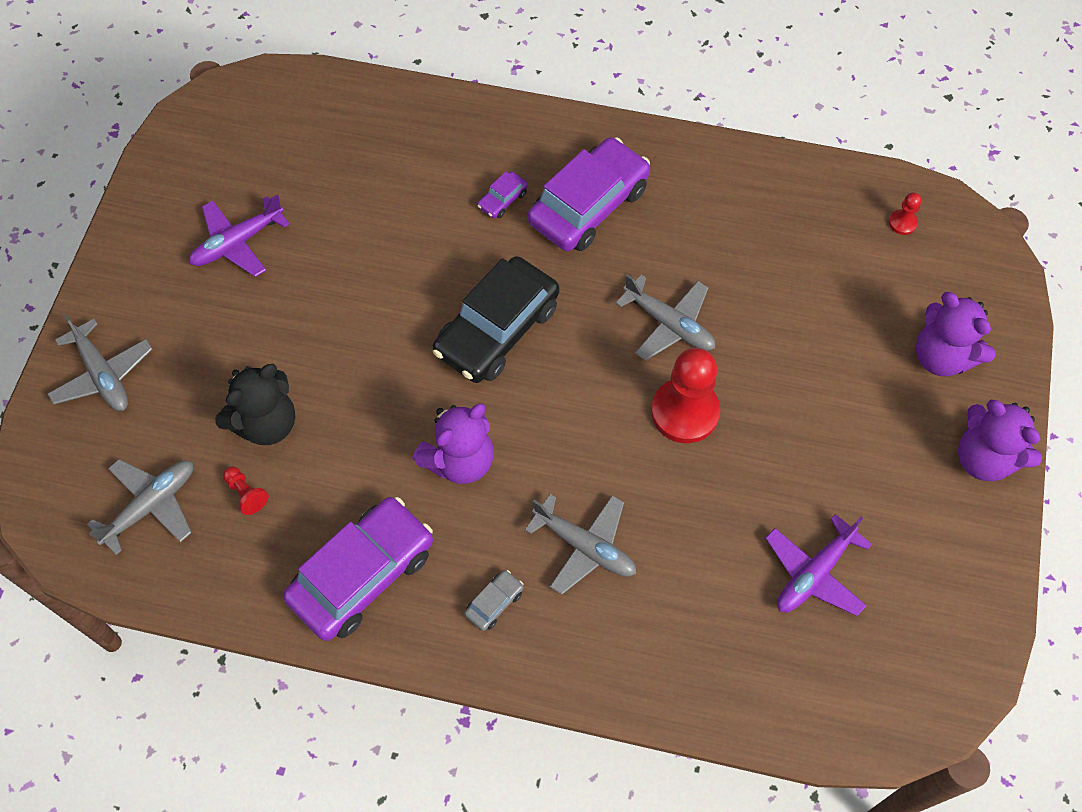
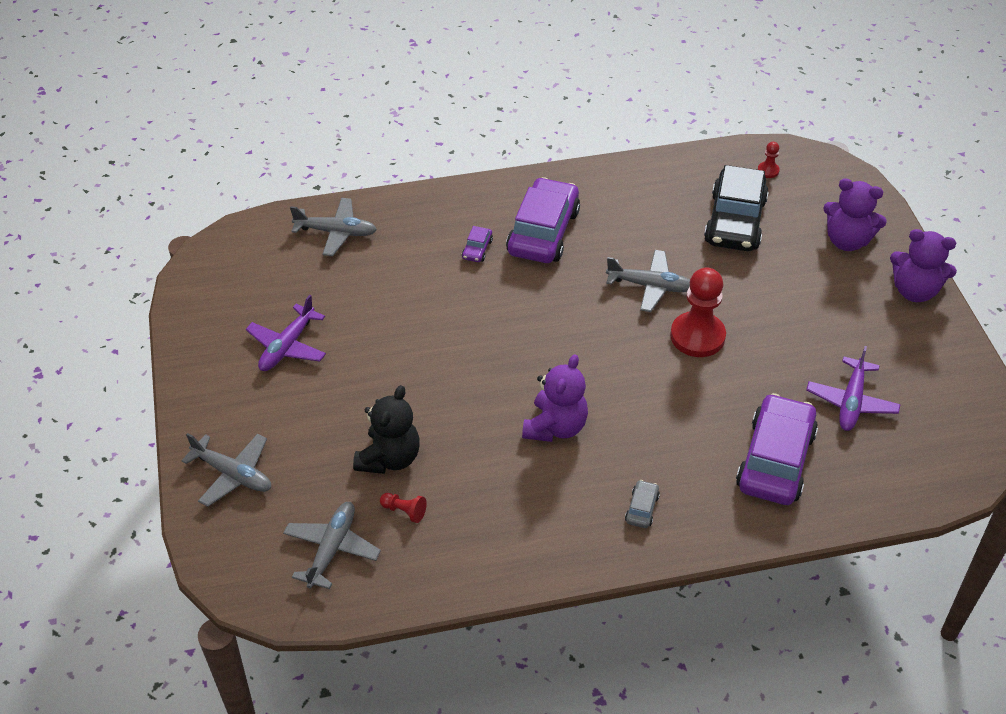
camera: 25 degrees left, 15 degrees down
(362, 574) = (531, 529): purple car -> purple car (775, 460)
(497, 330) = (528, 333): black car -> black car (735, 221)
(585, 547) = (683, 447): grey plane -> grey plane (336, 232)

